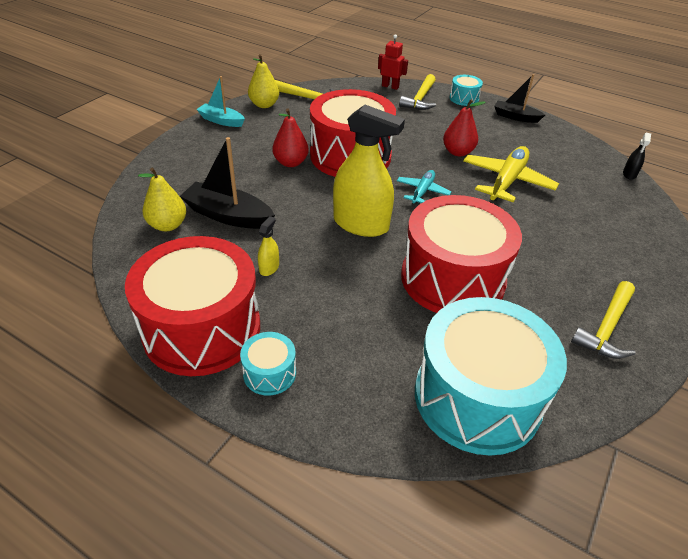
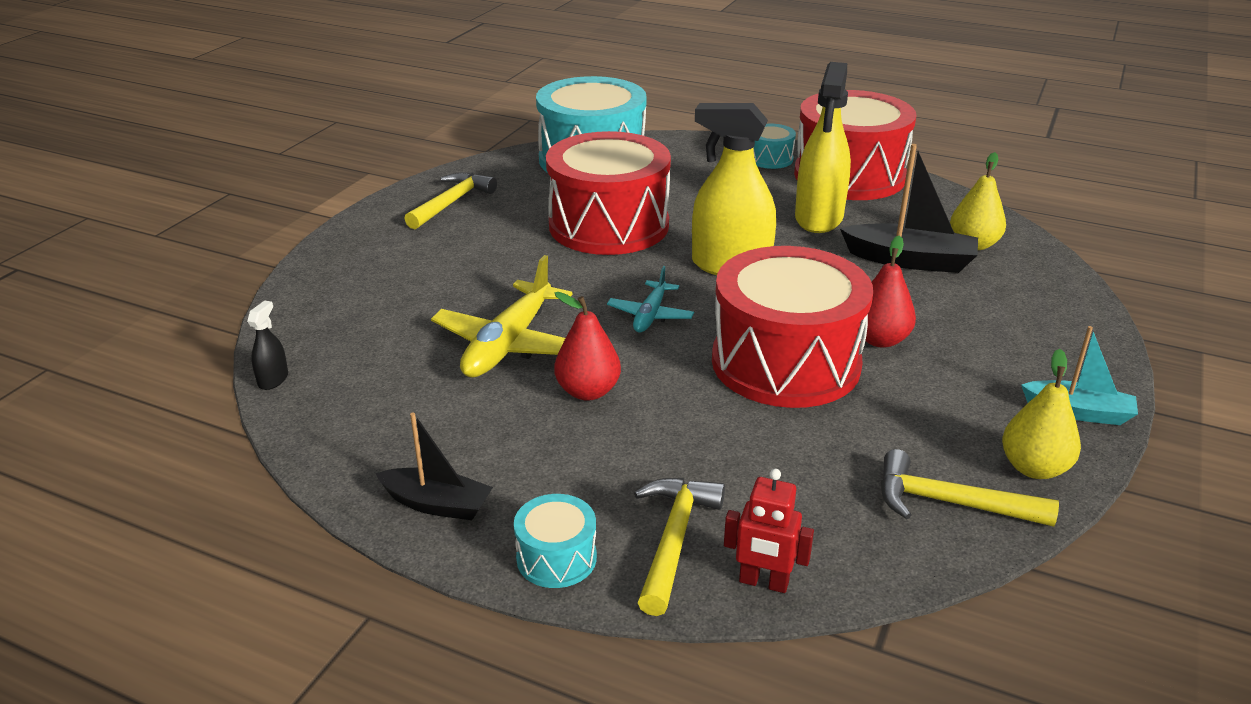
camera: 175 degrees right, 10 degrees down
(269, 268) = (819, 218): yellow spray bottle -> yellow spray bottle, size x2.39

